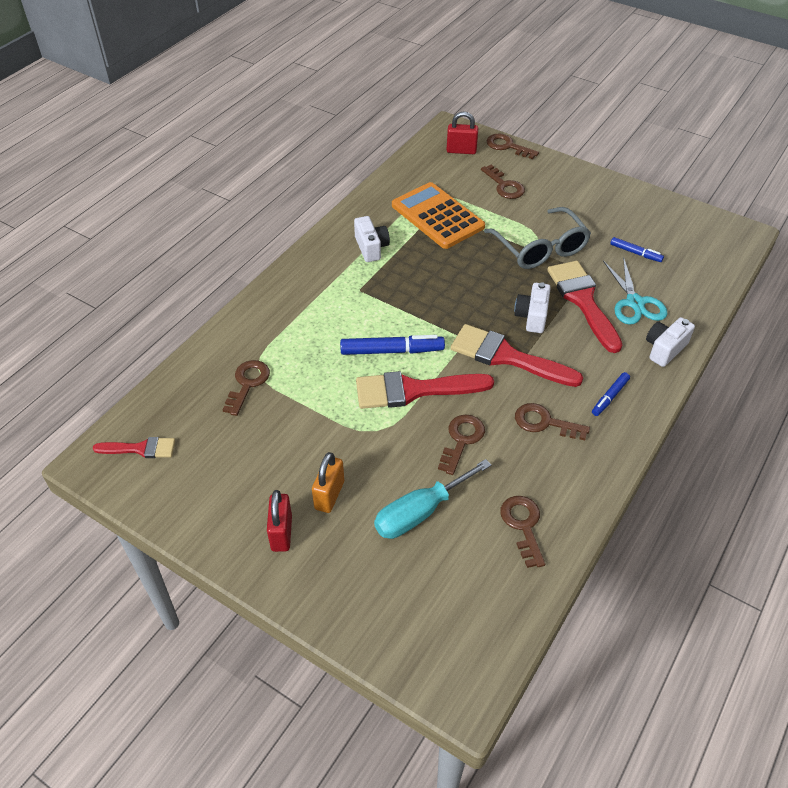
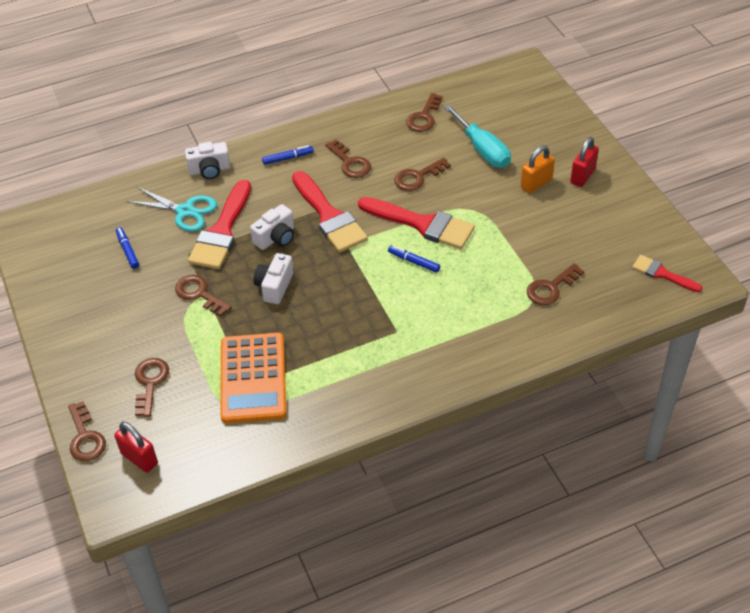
camera: 145 degrees left, 0 degrees up
(371, 248) = (349, 372): white camera -> white camera (274, 286)
(392, 351) = (413, 262): blue marker -> blue marker, size x0.58
(420, 512) = (482, 149): turquoise screwdriver -> turquoise screwdriver turned 60 degrees clockwise
(540, 249) = (199, 294): grey glasses -> brown key
(635, 303) = (185, 211): turquoise scissors -> turquoise scissors turned 90 degrees clockwise

